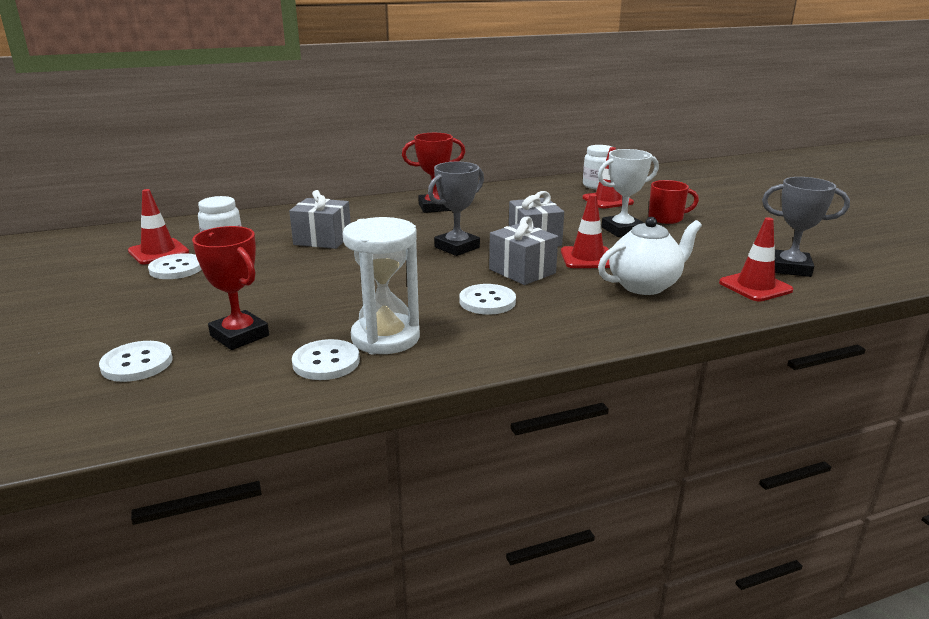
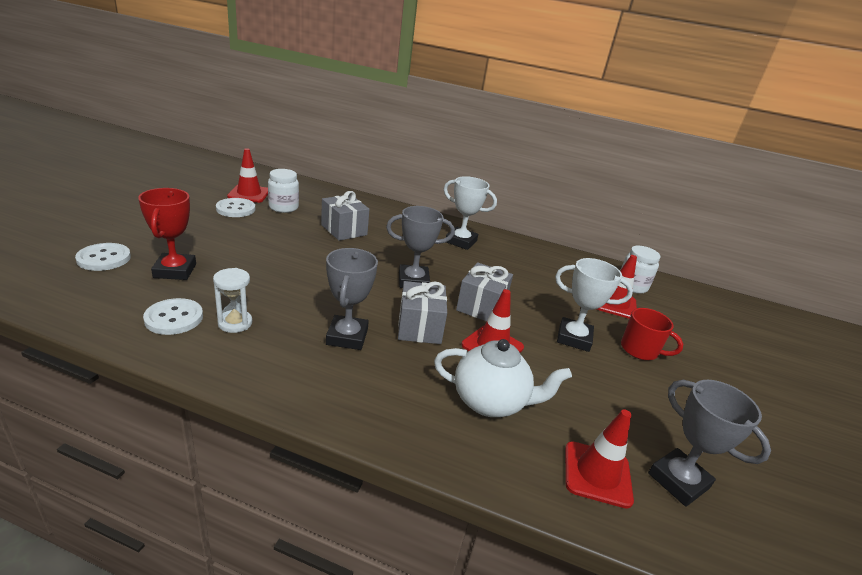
camera: 35 degrees right, 5 degrees up
(385, 338) = (235, 323): white hourglass -> white hourglass, size x0.57
(434, 207) = (461, 241): red trophy -> white trophy
(487, 301) = (347, 337): white button -> grey trophy

